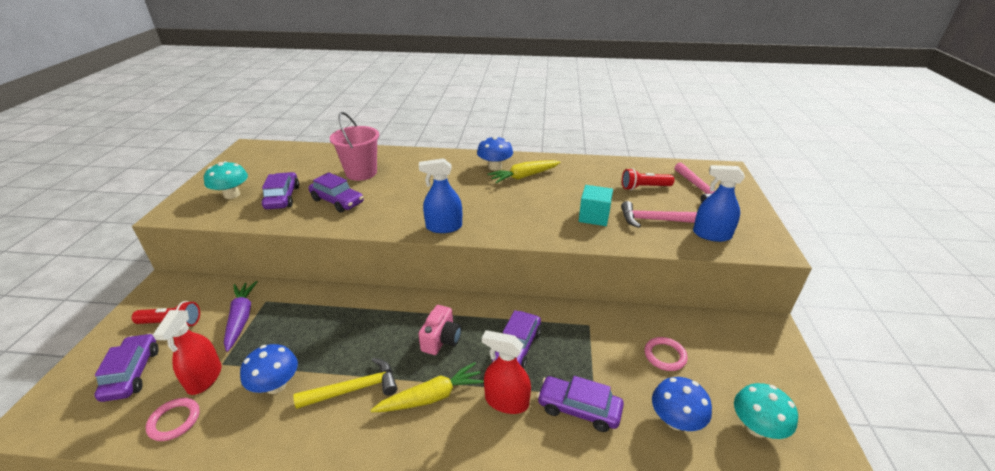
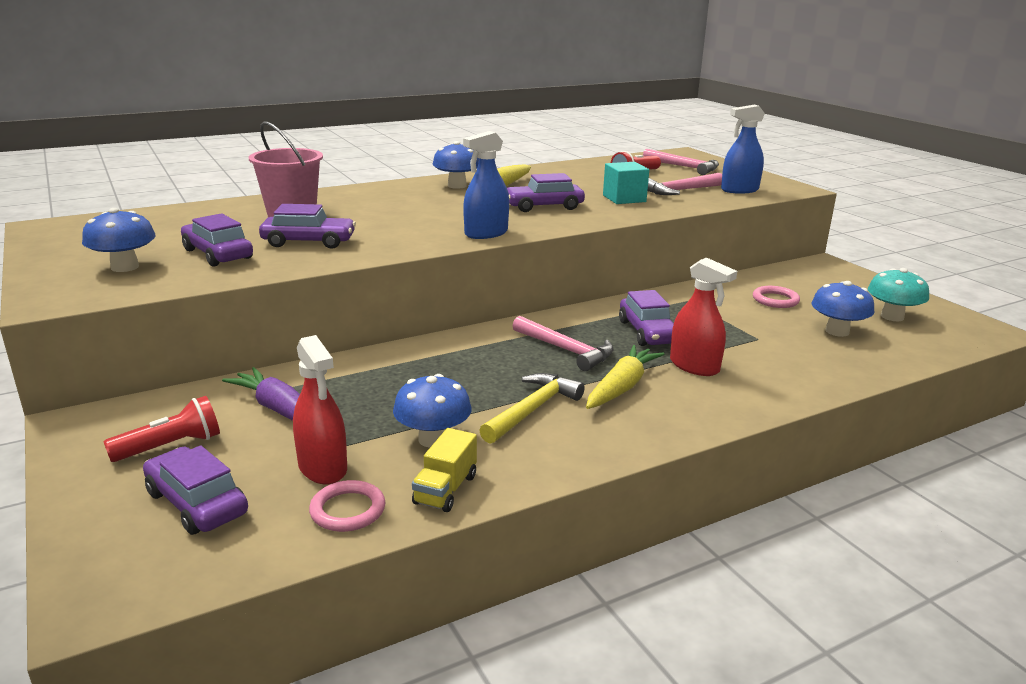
camera: 35 degrees left, 10 degrees down
(230, 434) = (445, 489): none -> yellow truck
(232, 195) = (125, 267): turquoise mushroom -> blue mushroom
(441, 340) = (565, 350): pink camera -> pink hammer
(506, 401) = (694, 366): red spray bottle -> red spray bottle turned 120 degrees counterclockwise
(579, 409) = (759, 350): purple car -> purple car (544, 206)

